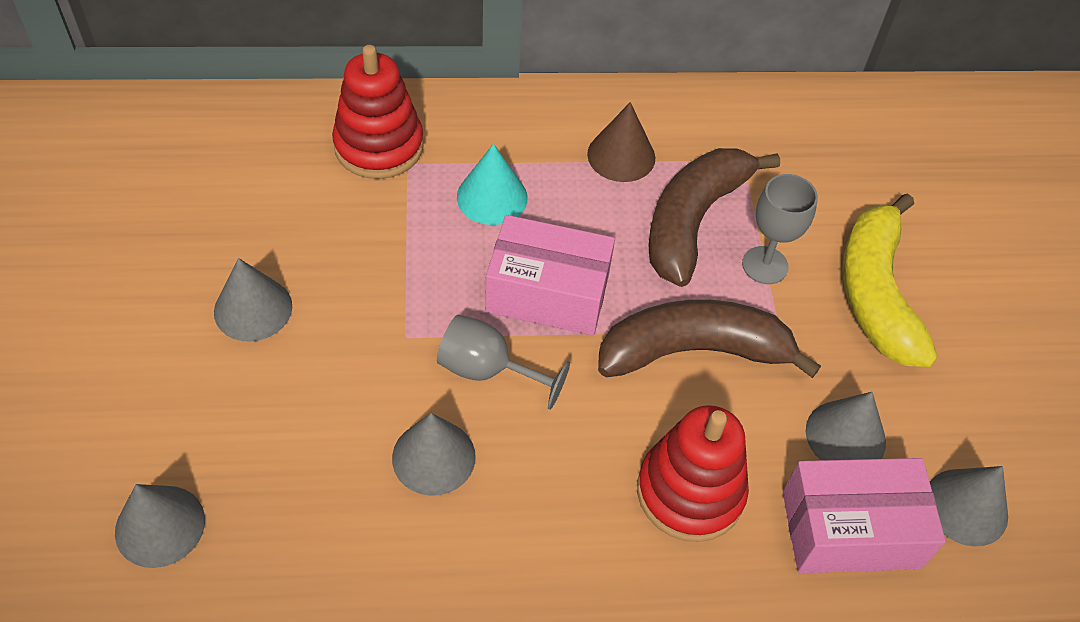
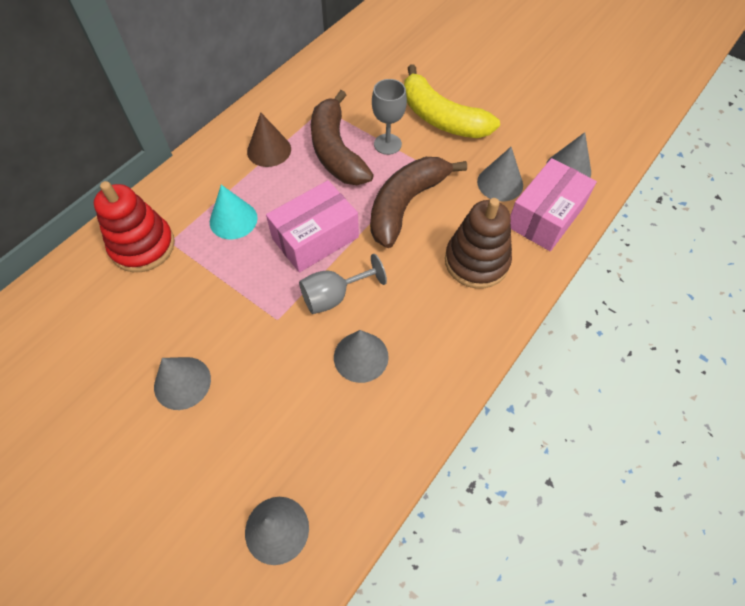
camera: 45 degrees left, 5 degrees up
(690, 492) = (476, 261): red stacking toy -> brown stacking toy

